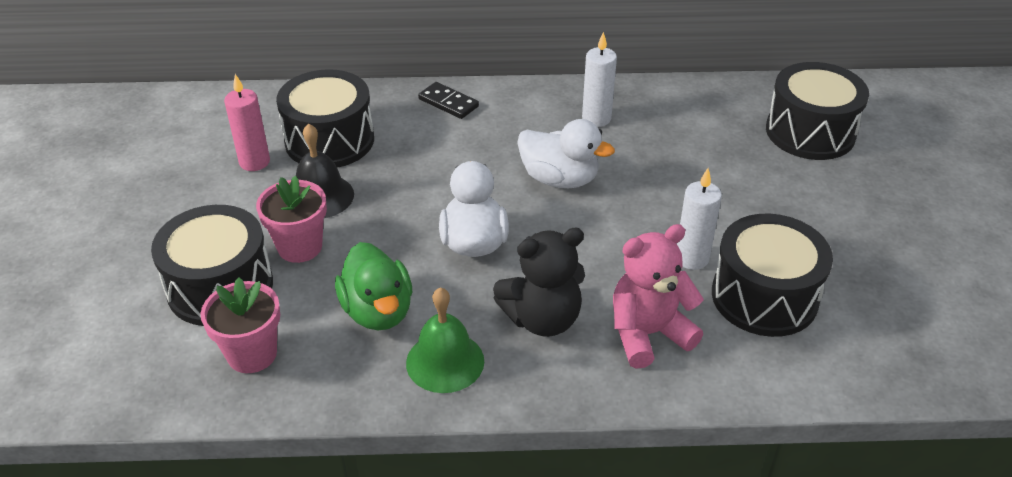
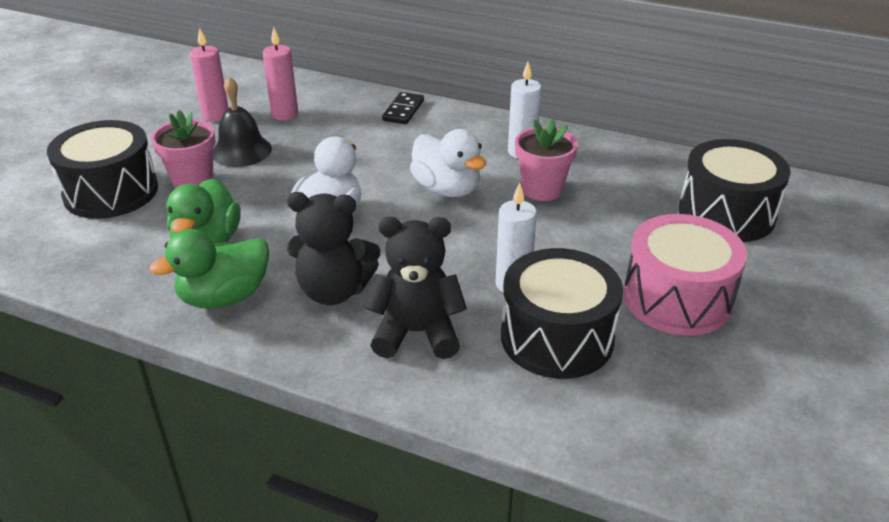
camera: 25 degrees right, 5 degrees down
(252, 354) = (88, 244): pink flower pot -> pink flower pot (542, 189)
(329, 140) = (285, 114): black drum -> pink candle
(445, 361) = (224, 297): green bell -> green duck
(448, 103) = (403, 110): black domino -> black domino turned 45 degrees clockwise
(648, 334) = (416, 333): pink teddy bear -> black teddy bear
(829, 227) = (677, 298): none -> pink drum

